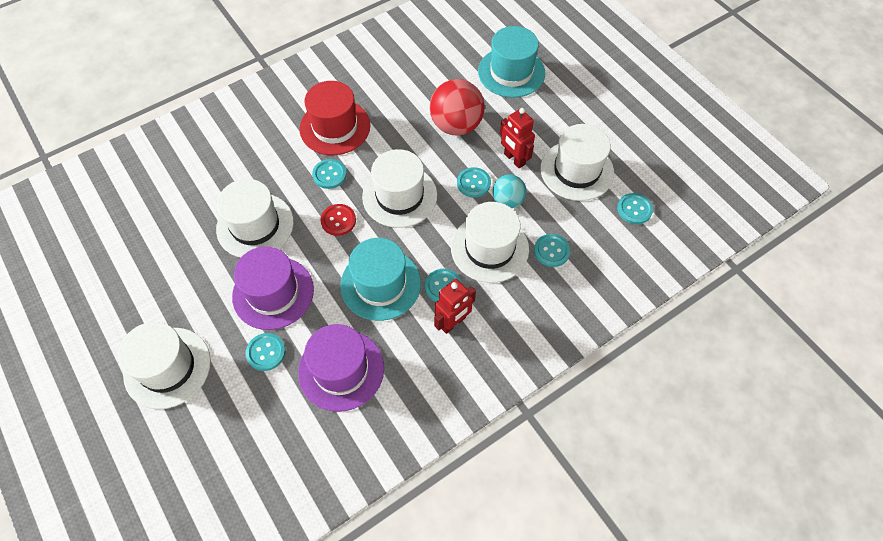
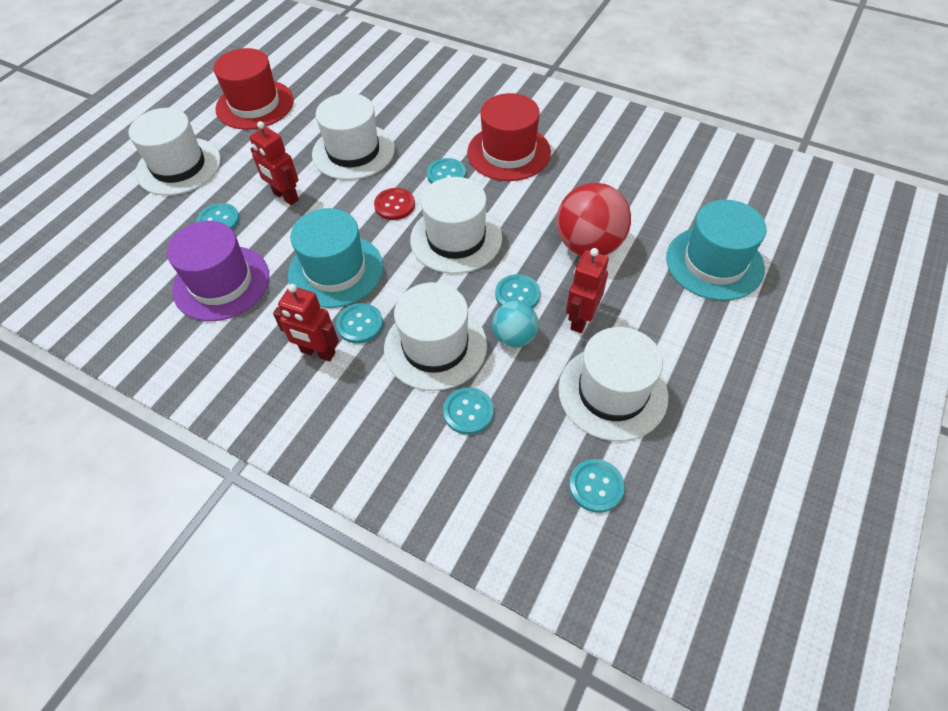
camera: 65 degrees right, 5 degrees down
(128, 279) = (255, 105): none -> red hat
(273, 293) = (285, 197): purple hat -> red robot

